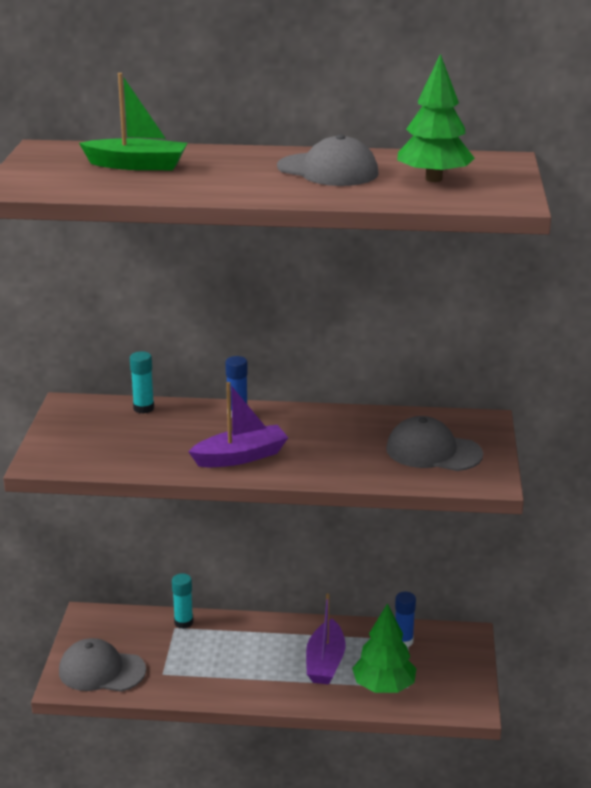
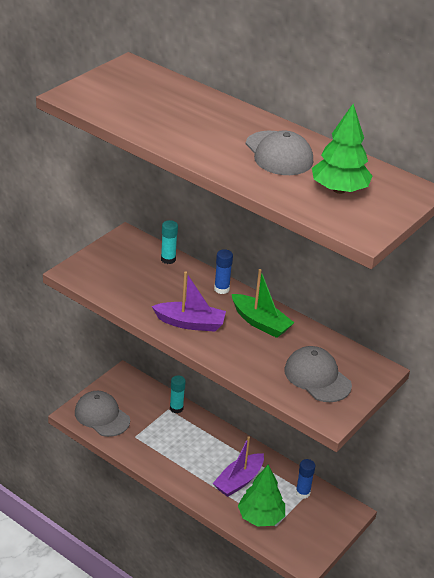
camera: 30 degrees right, 10 degrees up
(137, 165) = (165, 102): green boat -> green boat (260, 323)

